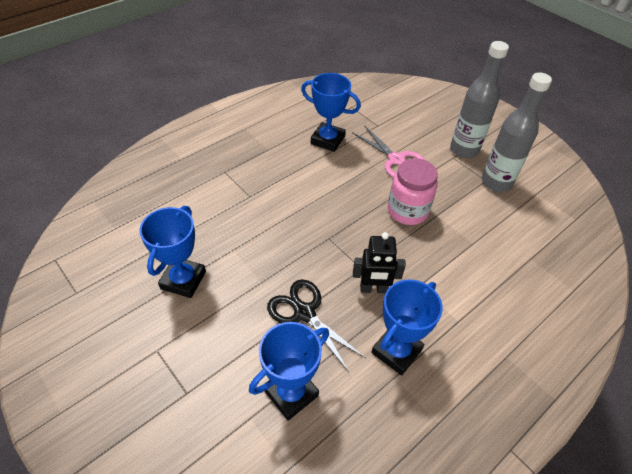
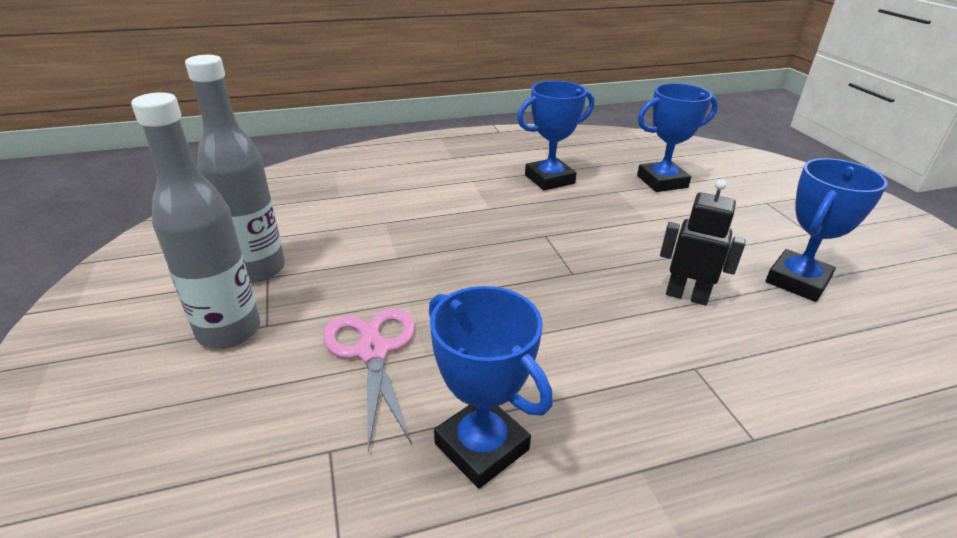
camera: 155 degrees left, 15 degrees down
(304, 313) = (634, 219): black scissors -> none
(373, 289) = (543, 217): black robot -> black robot (686, 296)
(407, 211) = (433, 272): pink jar -> none

